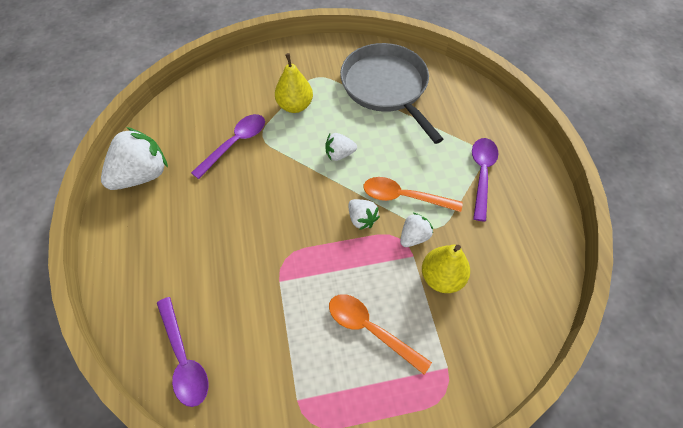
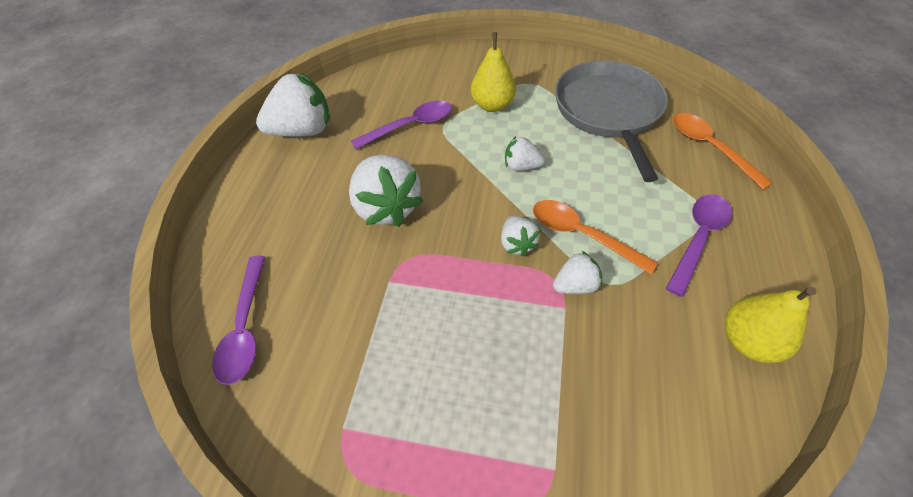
camera: 25 degrees right, 5 degrees down
(250, 222) = (387, 207): none -> white strawberry
(370, 329) = (471, 378): orange spoon -> orange spoon (710, 148)
(441, 277) = (593, 347): yellow pear -> yellow pear (747, 341)

